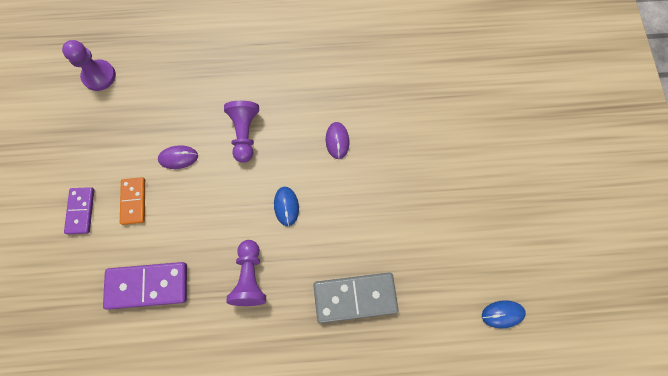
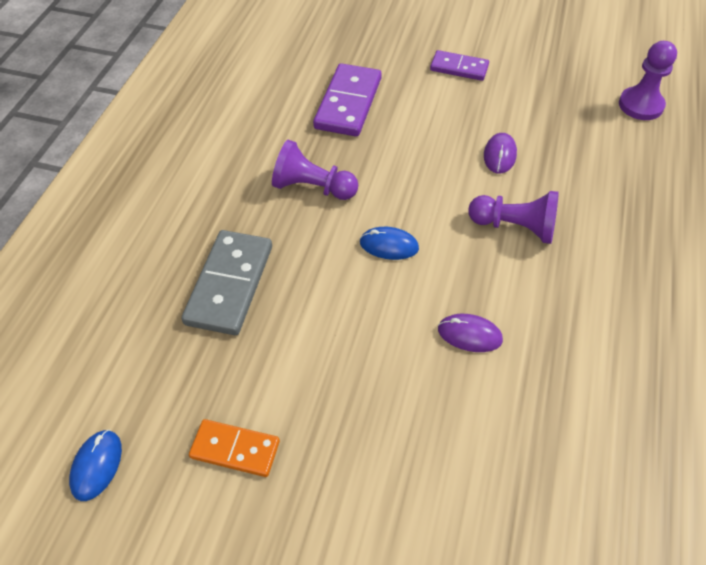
camera: 110 degrees right, 20 degrees down
(134, 201) = (454, 108): orange domino -> orange domino (235, 450)

